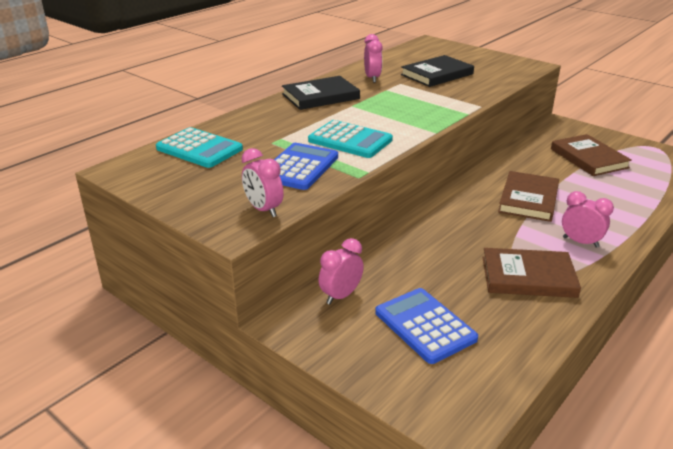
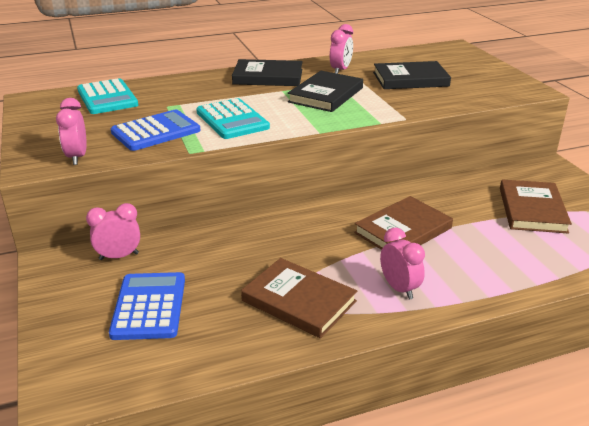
camera: 30 degrees right, 0 degrees up
(393, 101) = (326, 95): none -> black book

